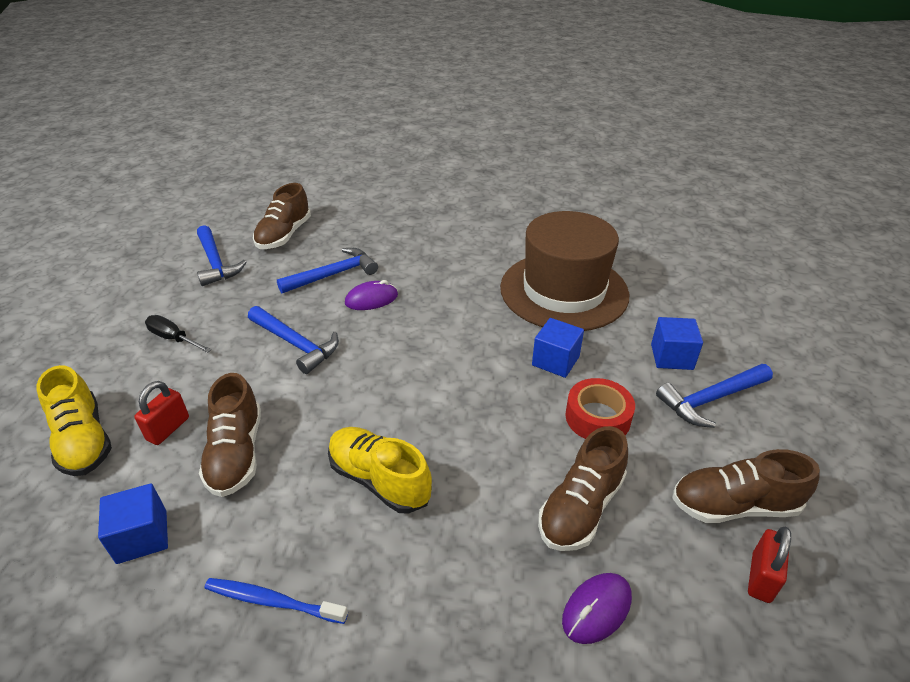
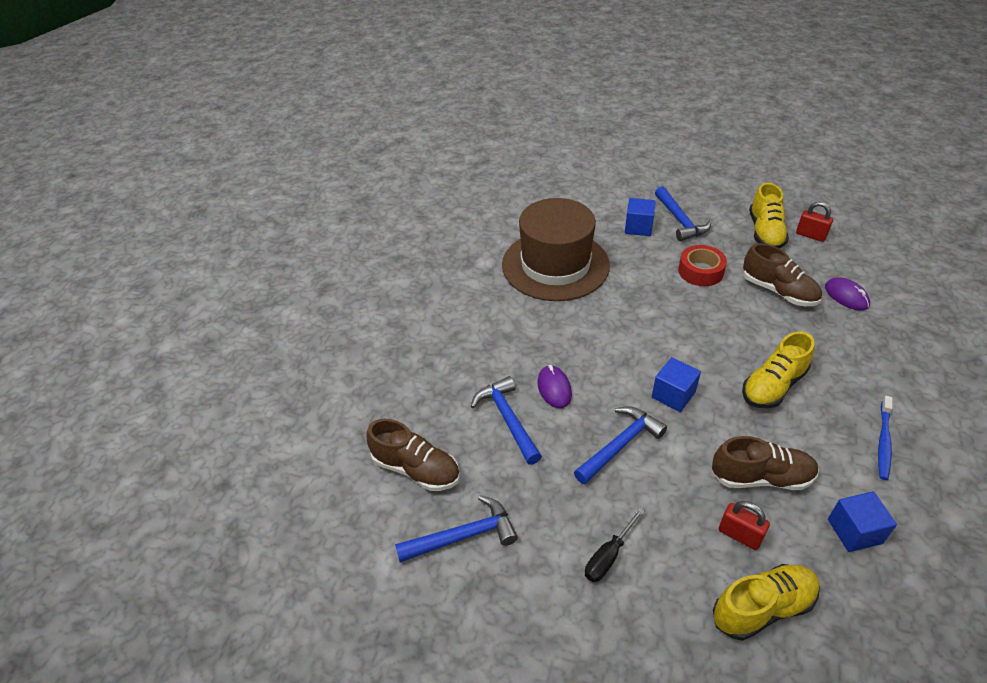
camera: 80 degrees left, 5 degrees up
(555, 361) = (643, 282): blue cube -> blue cube (673, 395)
(734, 505) = (765, 232): brown shoe -> yellow shoe

